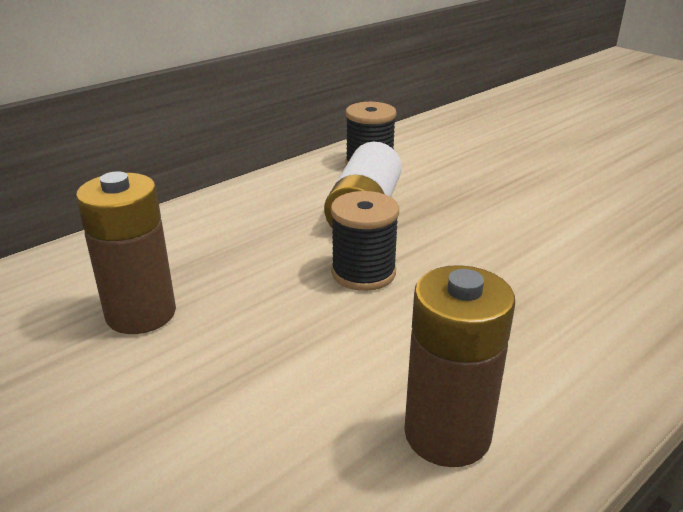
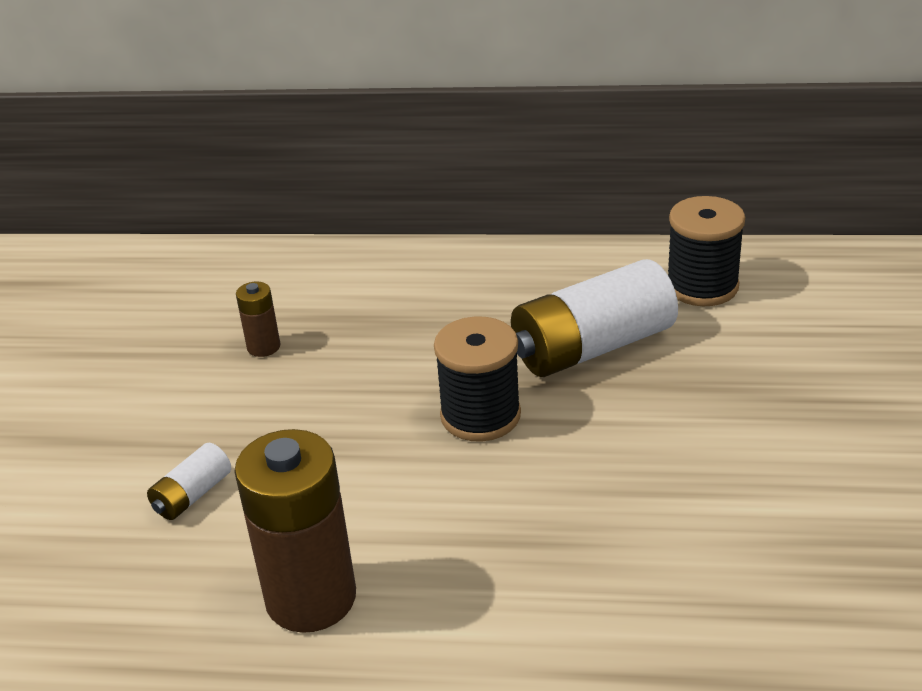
camera: 50 degrees right, 5 degrees up
(141, 314) = (263, 347): brown battery -> brown battery, size x0.47
(245, 436) = (192, 495): none -> white battery

